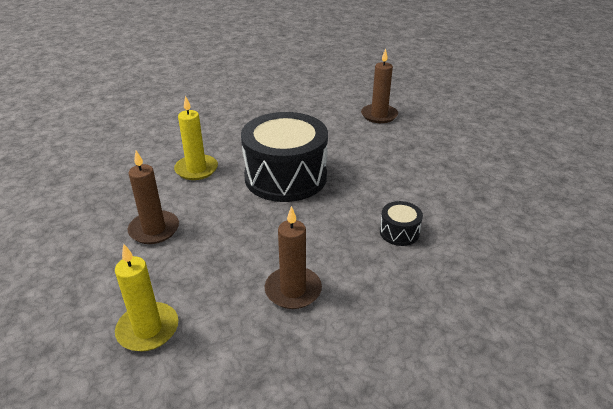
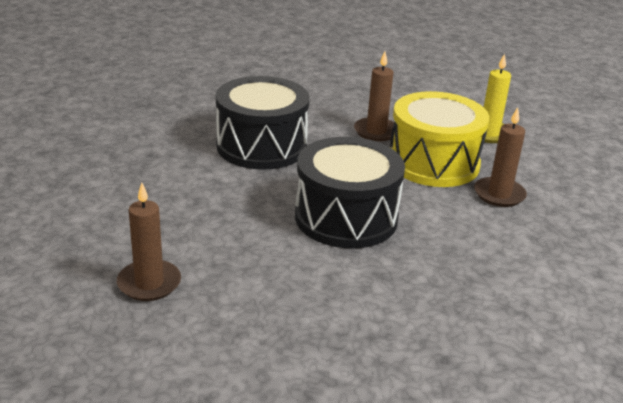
camera: 165 degrees left, 5 degrees down
(196, 169) = (458, 251): yellow candle -> none
(219, 255) = (433, 163): none -> yellow drum
(399, 232) = (261, 146): black drum -> black drum, size x2.38

